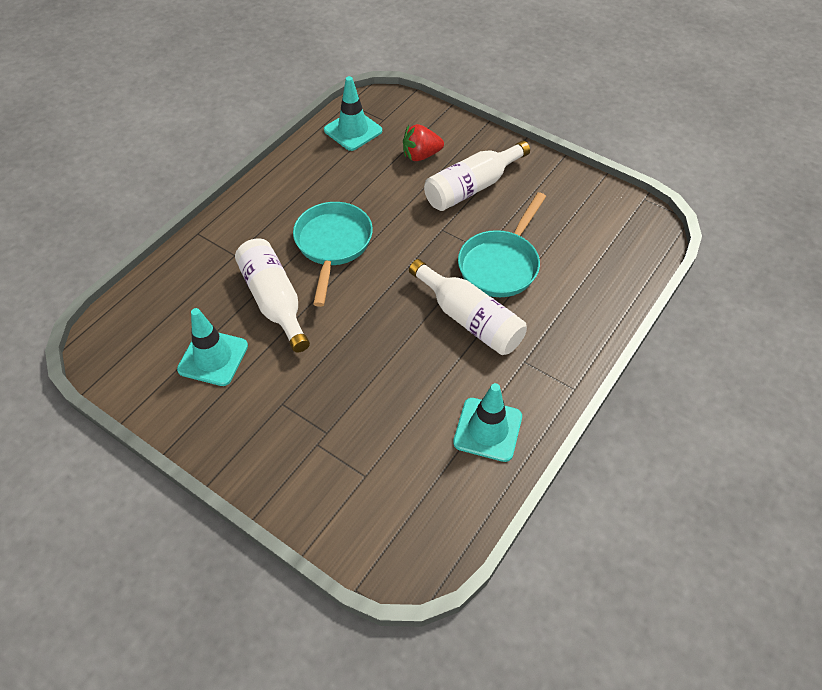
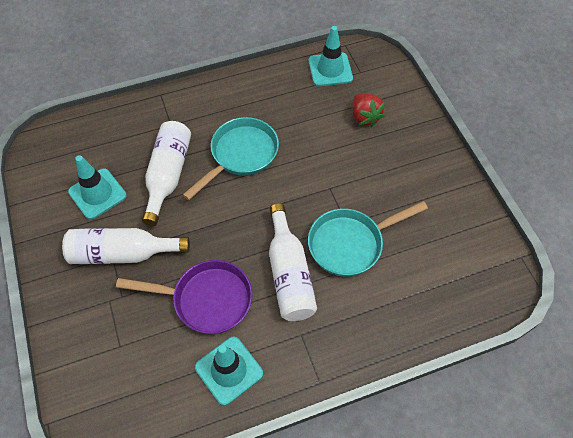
camera: 35 degrees right, 5 degrees up
(413, 385) = (206, 299): none -> purple pan
(421, 155) = (364, 117): red strawberry -> red strawberry turned 135 degrees counterclockwise
(471, 187) = (382, 165): white bottle -> white bottle (122, 253)

